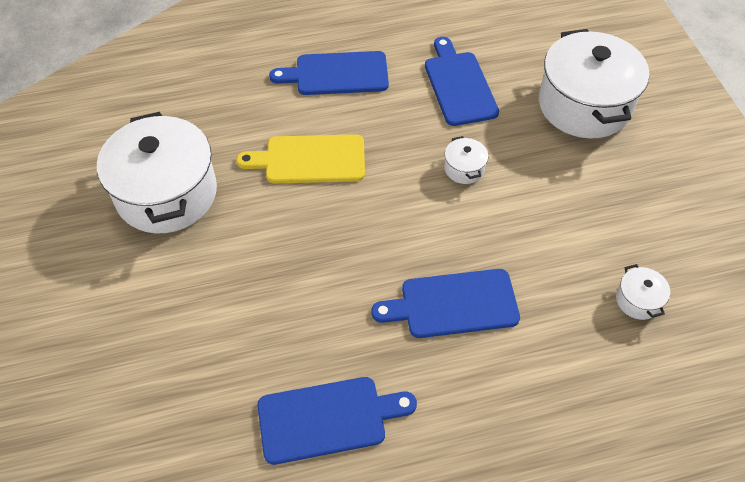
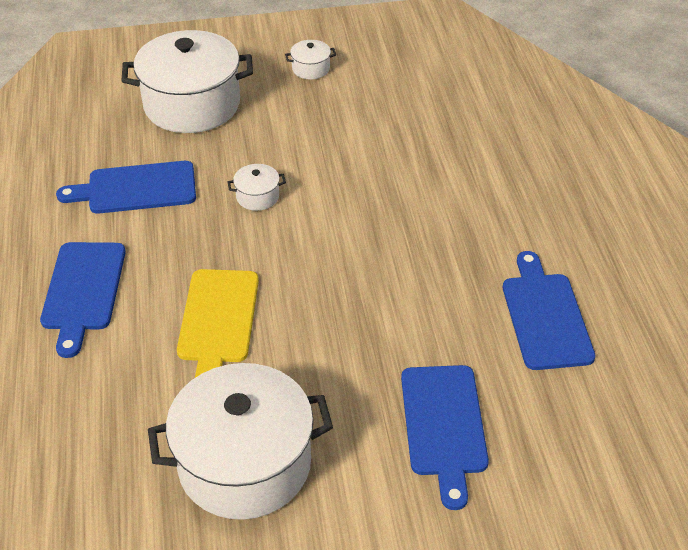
camera: 85 degrees left, 10 degrees down
(453, 304) = (422, 220): blue cutting board -> blue cutting board (444, 425)
(638, 300) = (424, 108): white pot -> white pot (311, 69)

